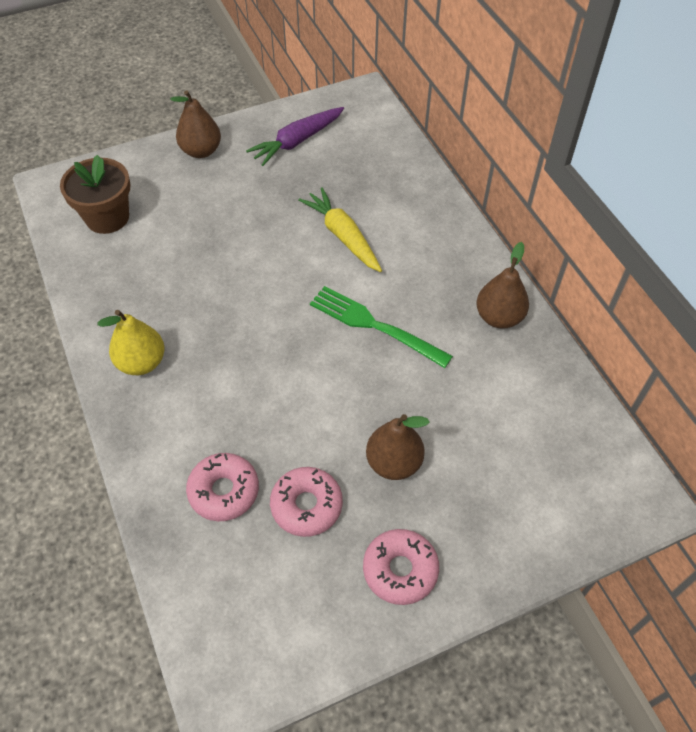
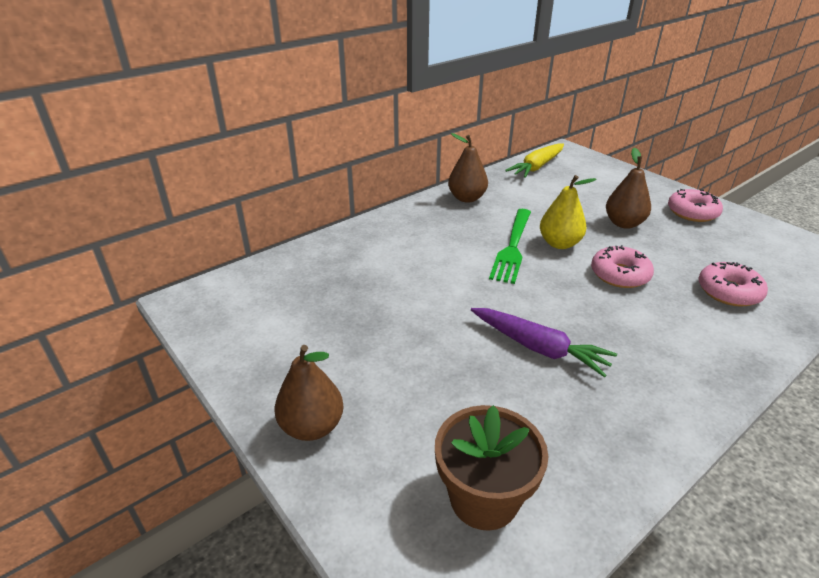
camera: 105 degrees left, 20 degrees down
(142, 362) = (668, 379): yellow pear -> yellow pear (559, 243)
(297, 141) = (279, 337): purple carrot -> purple carrot (538, 348)
(306, 505) = (694, 252): pink donut -> pink donut (619, 274)
(343, 236) = (419, 279): yellow carrot -> yellow carrot (537, 167)

